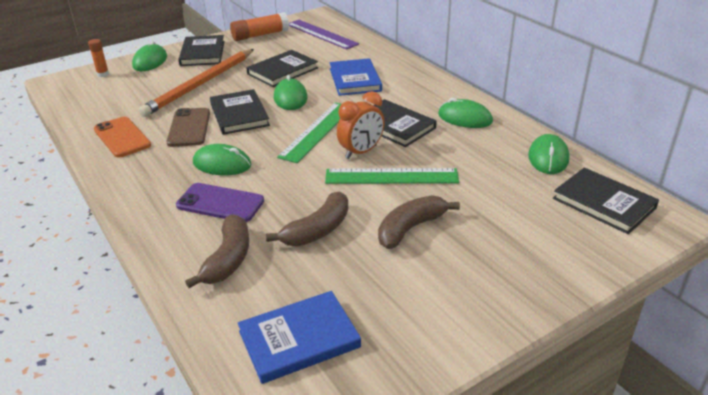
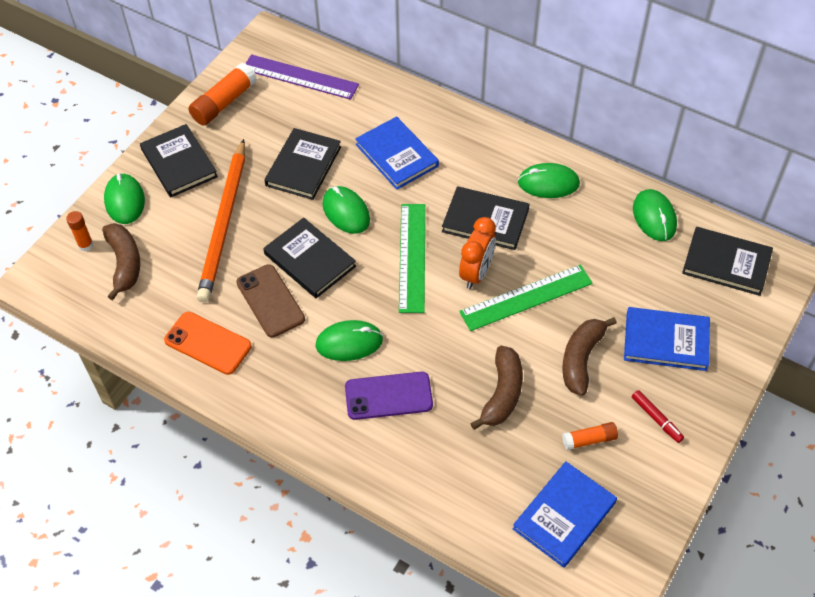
camera: 25 degrees left, 20 degrees up
(228, 259) = (447, 459): brown banana -> brown banana (125, 263)
(373, 288) = (589, 440): none -> orange glue stick
(455, 294) = (656, 419): none -> red marker
(505, 239) = (666, 341): none -> blue book

